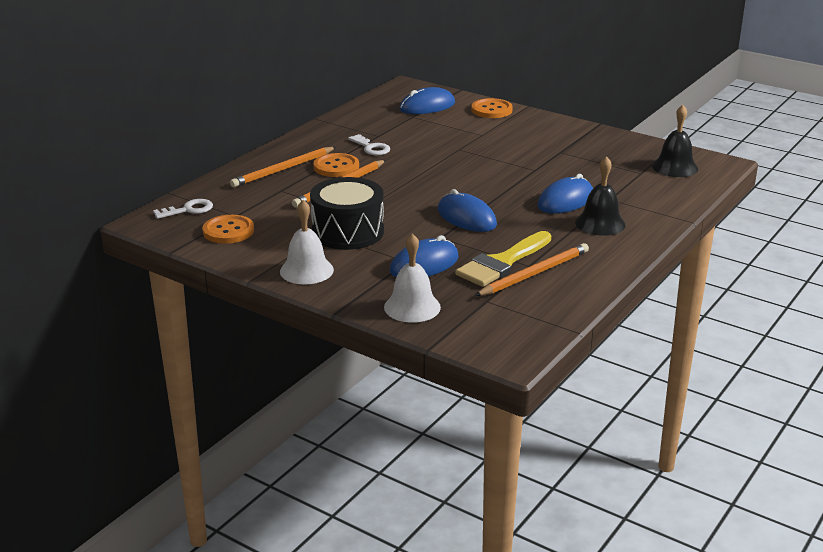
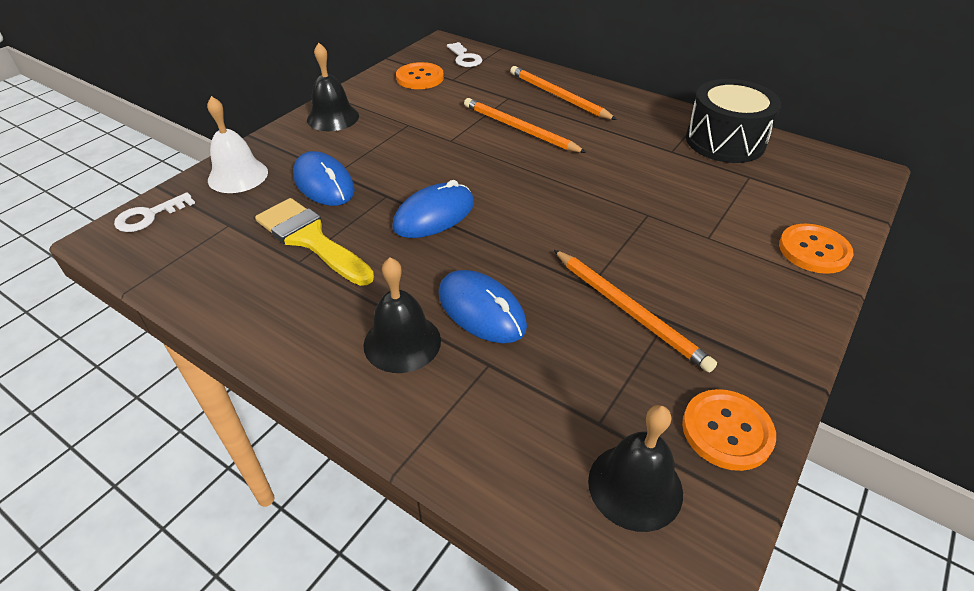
camera: 90 degrees right, 15 degrees up
(306, 270) = (333, 117): white bell -> black bell
(336, 167) = (570, 125): orange button -> orange button (727, 431)
(348, 232) = (408, 136): black drum -> black drum (725, 141)
(371, 148) = (631, 146): white key -> white key (149, 216)
(427, 106) = (793, 188): blue mouse -> none
(534, 273) = (275, 265): orange pencil -> orange pencil (629, 311)

